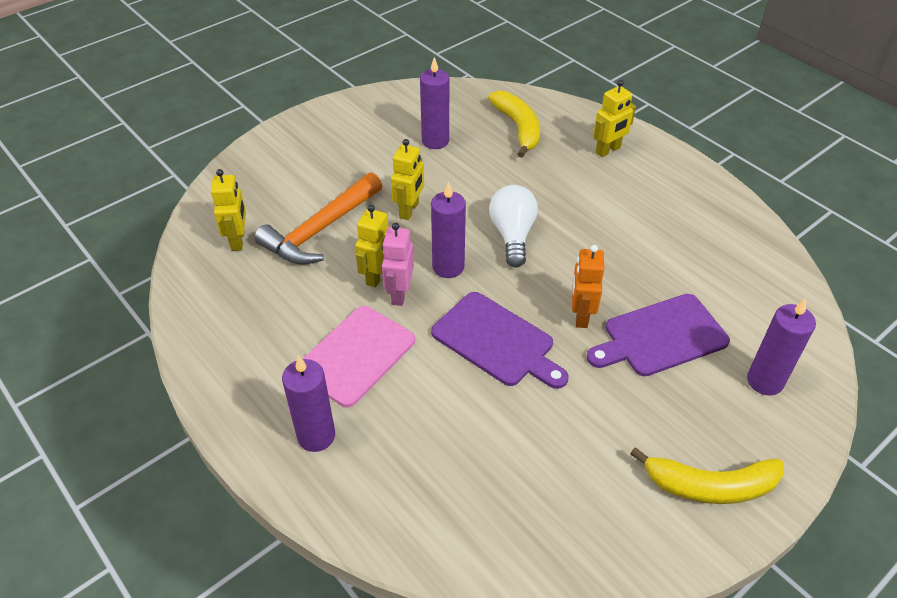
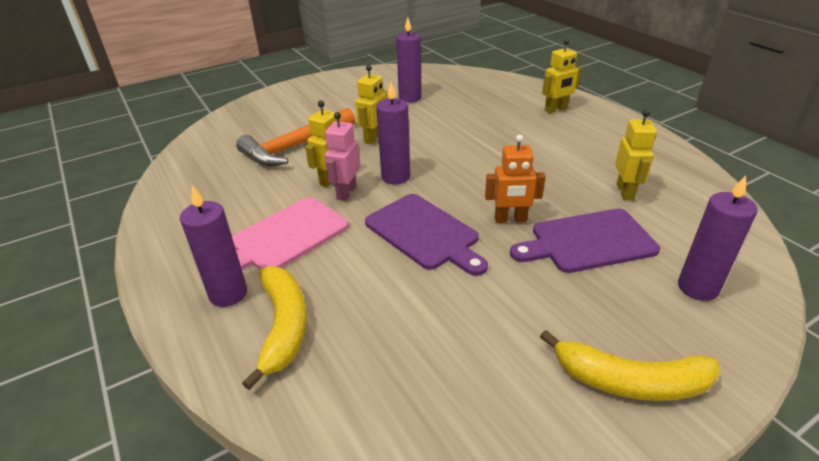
camera: 10 degrees right, 10 degrees down
(238, 240) = (226, 149): yellow robot -> yellow robot (625, 192)
(512, 235) = (459, 159): white light bulb -> none
(518, 128) = (481, 93): yellow banana -> yellow banana (283, 326)
(581, 315) = (510, 219): orange robot -> orange robot turned 105 degrees counterclockwise

